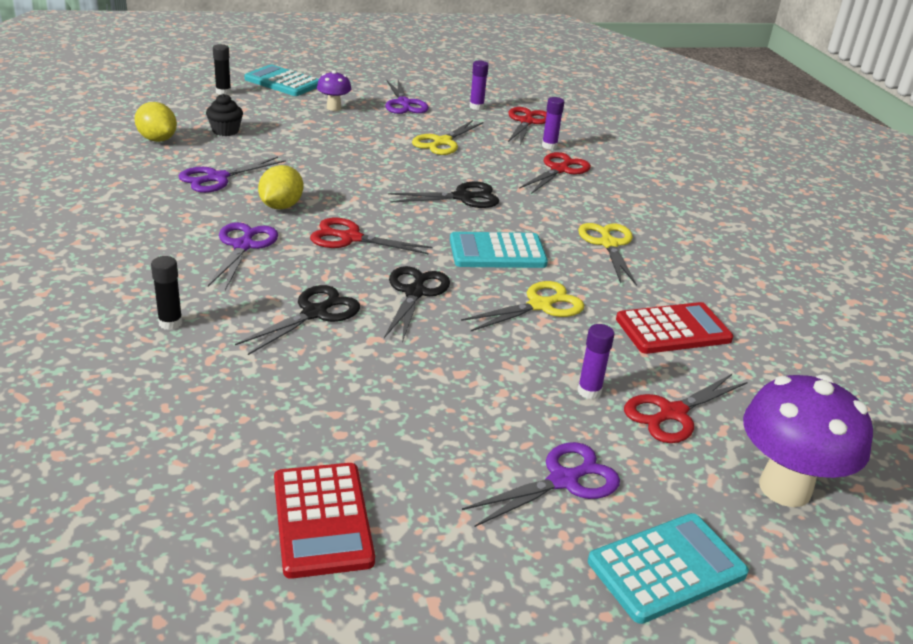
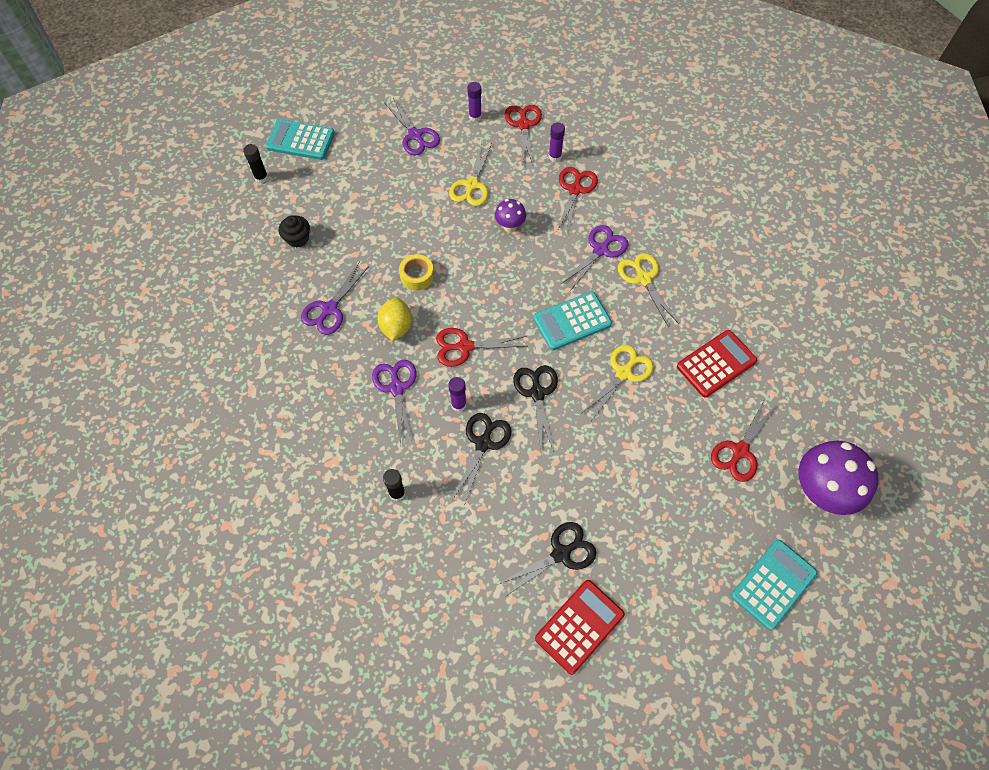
camera: 15 degrees left, 30 degrees up
(157, 139) = (253, 274): yellow lemon -> none
(322, 520) = (579, 626): red calculator -> red calculator turned 105 degrees counterclockwise
(334, 108) = (363, 166): purple mushroom -> purple mushroom (510, 226)
(334, 180) = (417, 276): none -> yellow tape
(463, 197) = (520, 259): black scissors -> black scissors (561, 553)
(563, 480) = (697, 538): purple scissors -> purple scissors (600, 250)
(589, 391) = (684, 451): purple glue stick -> purple glue stick (458, 404)

